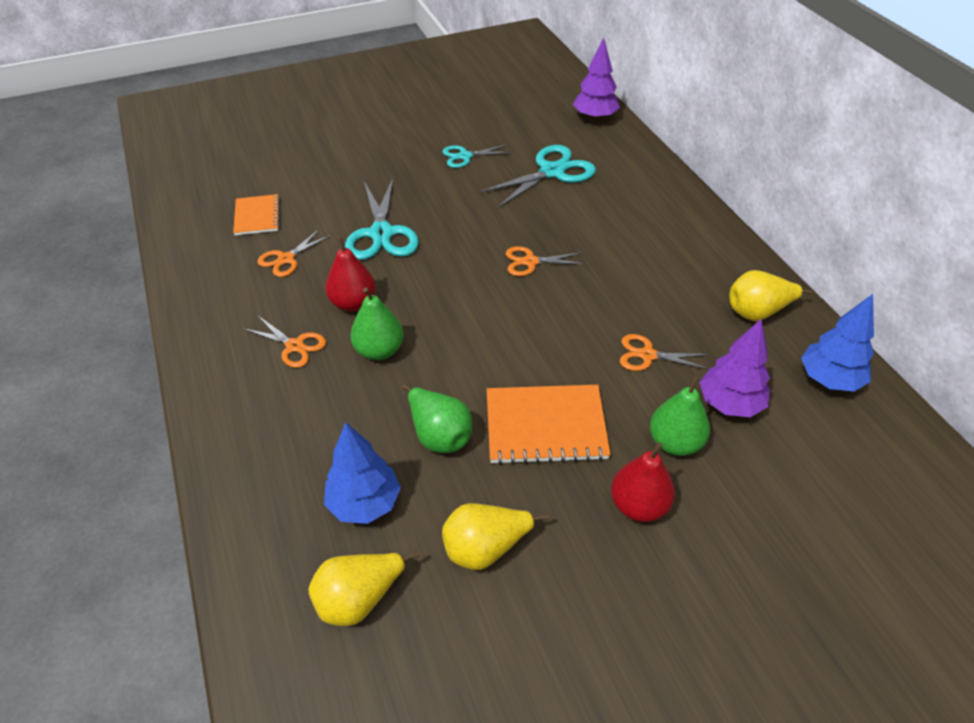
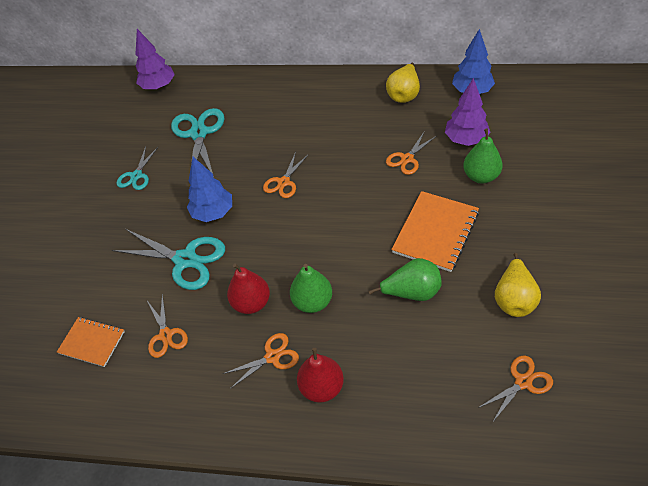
camera: 55 degrees left, 5 degrees up
(359, 599) = (523, 382): yellow pear -> orange scissors
(364, 503) = (448, 355): blue tree -> blue tree (213, 213)
(639, 505) = (517, 212): red pear -> red pear (322, 387)

